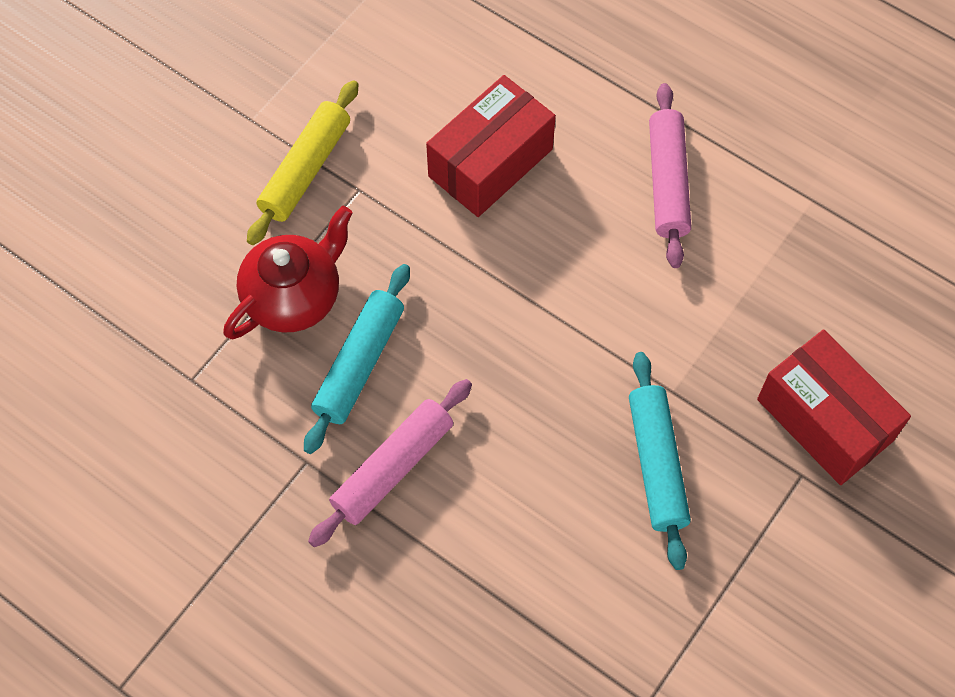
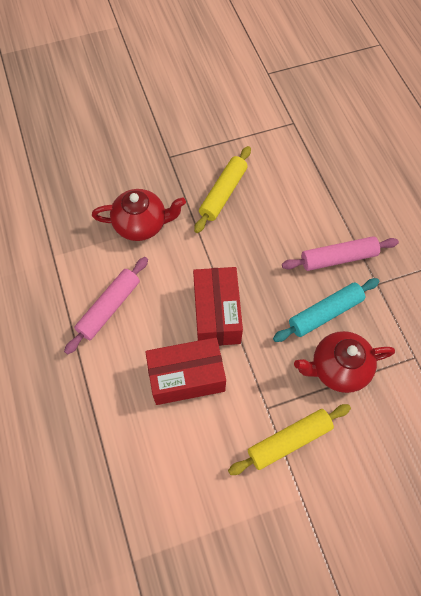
camera: 145 degrees left, 0 degrees up
(656, 464) = (223, 193): turquoise rolling pin -> yellow rolling pin
(735, 326) = (141, 224): none -> red teapot
(824, 420) = (141, 169): red box -> red box (217, 314)

